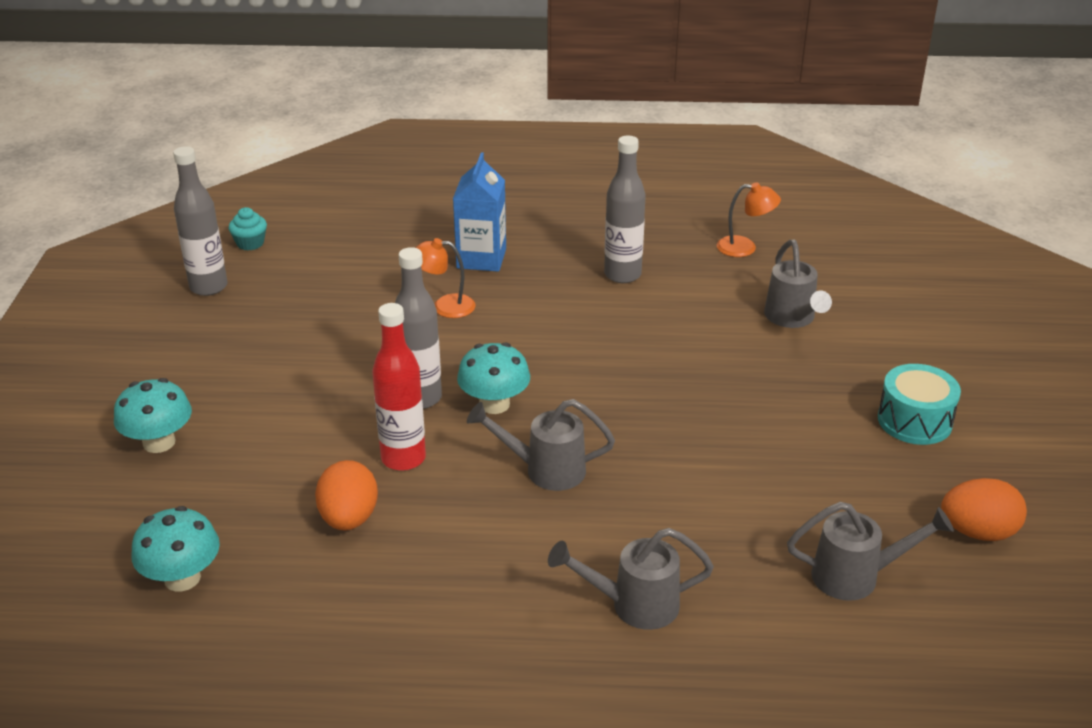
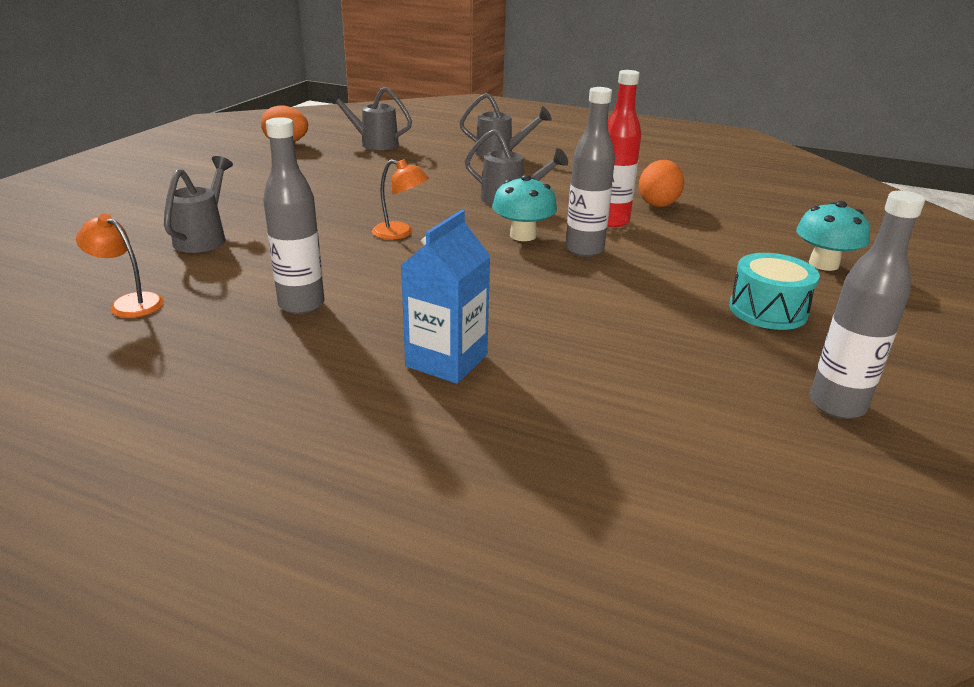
camera: 160 degrees left, 5 degrees down
(182, 578) = (771, 200): turquoise mushroom -> none
(250, 243) = (793, 470): turquoise cupcake -> none
(445, 306) = (525, 315): orange lamp -> orange lamp (400, 233)
(914, 421) = (233, 177): turquoise drum -> turquoise drum (767, 310)

